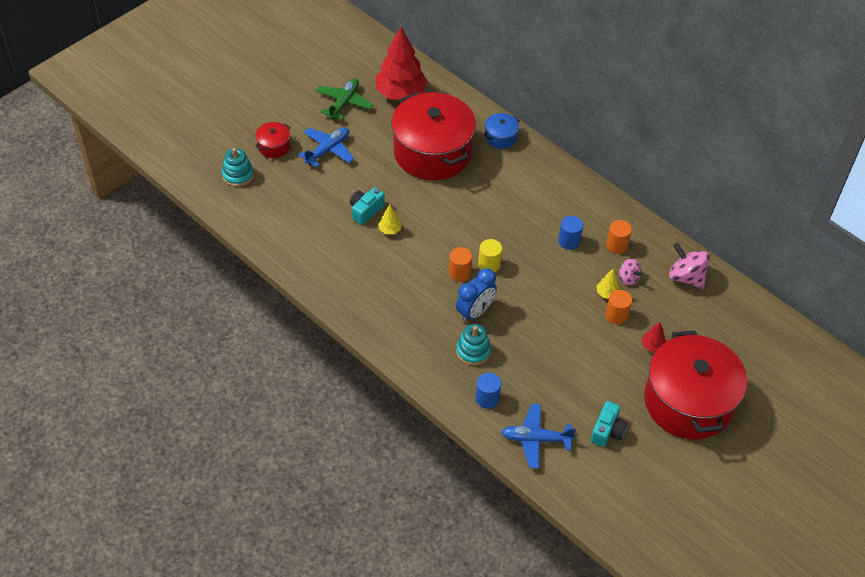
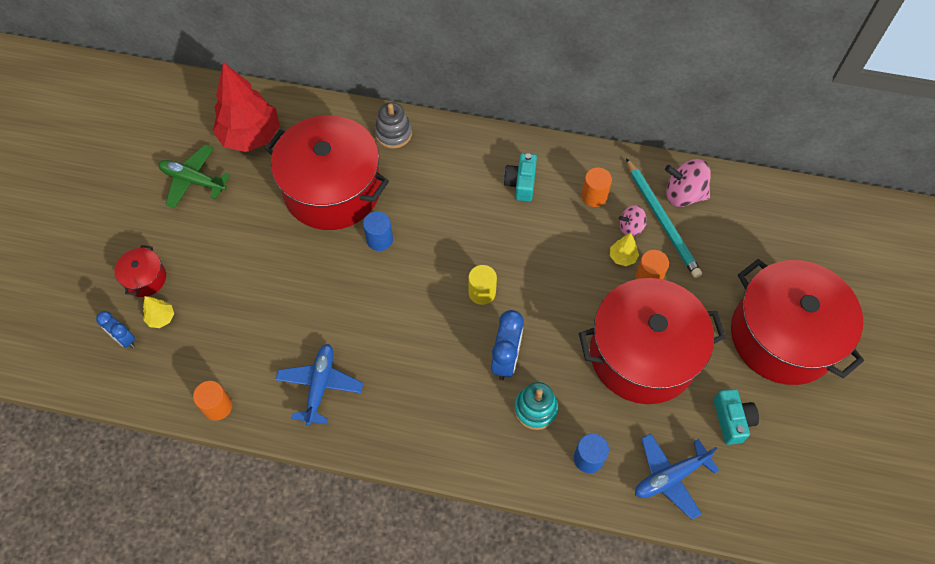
camera: 30 degrees left, 10 degrees up
(238, 175) = (124, 339): turquoise stacking toy -> blue clock
(328, 150) = (212, 249): blue plane -> blue plane (320, 386)
(344, 103) = (193, 180): green plane -> green plane turned 60 degrees counterclockwise
(365, 210) = (305, 302): turquoise camera -> turquoise camera (521, 183)
(390, 230) = (347, 311): yellow tree -> yellow tree (161, 318)
(459, 273) = (458, 320): orange cylinder -> orange cylinder (217, 406)
(500, 137) = (393, 133): blue pot -> grey stacking toy
(569, 241) = (544, 218): blue cylinder -> blue cylinder (379, 239)
(574, 359) = (643, 354): none -> red pot
(628, 278) = (631, 227): pink spinning top -> pink spinning top turned 150 degrees clockwise
(652, 346) = (706, 292): red tree -> none
(656, 285) = (662, 220): none -> turquoise pencil

